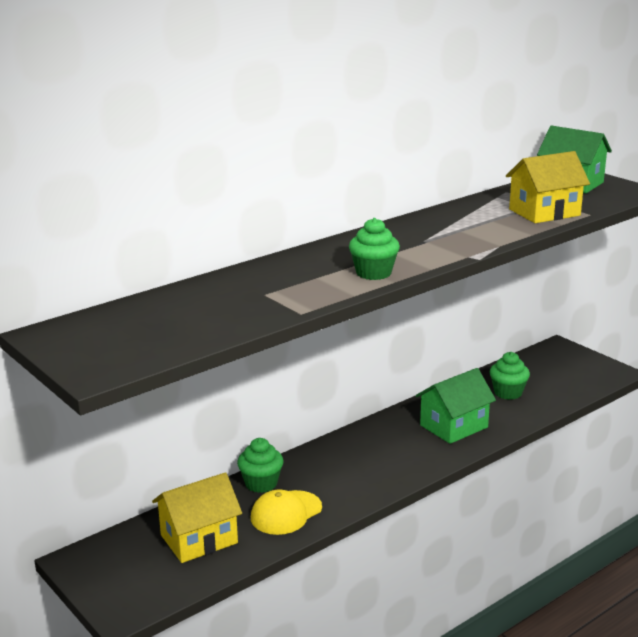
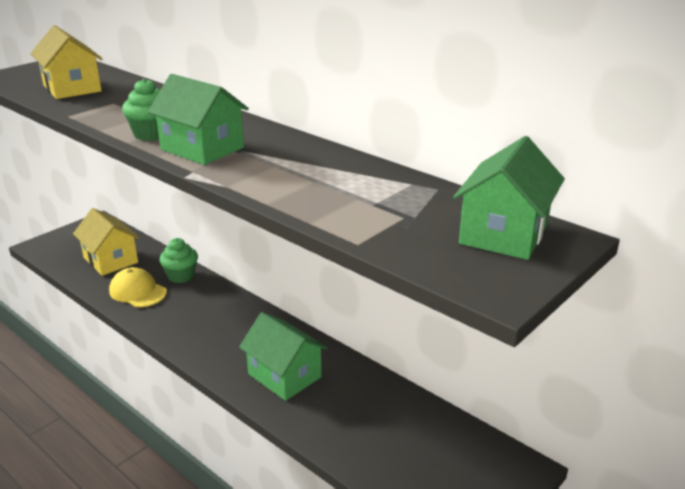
camera: 80 degrees right, 5 degrees up
(416, 253) = (202, 148): none -> green house
(508, 393) = (370, 416): green cupcake -> none
(544, 212) = (356, 212): yellow house -> yellow house (72, 88)

